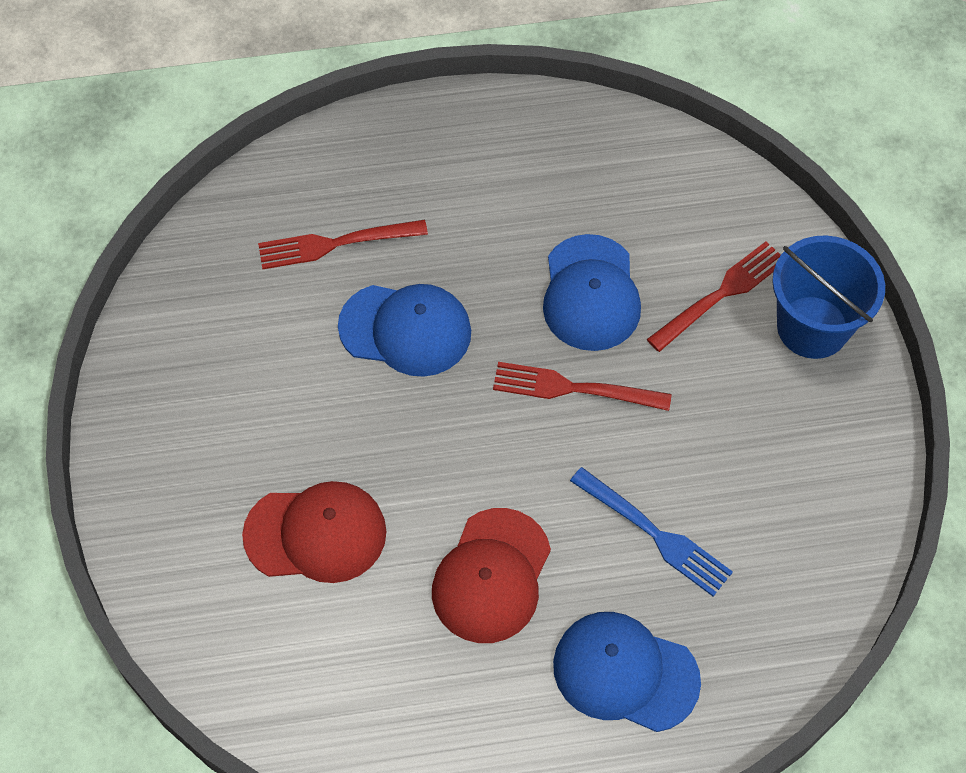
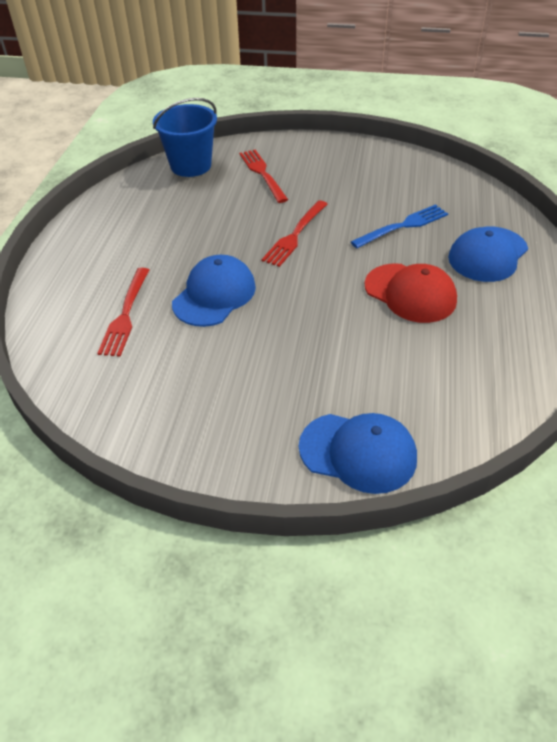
camera: 70 degrees left, 15 degrees down
(316, 533) = (351, 369): red cap -> none
(591, 293) = (234, 216): blue cap -> blue cap (358, 452)
(812, 327) = (299, 151): blue bucket -> blue bucket (191, 165)

